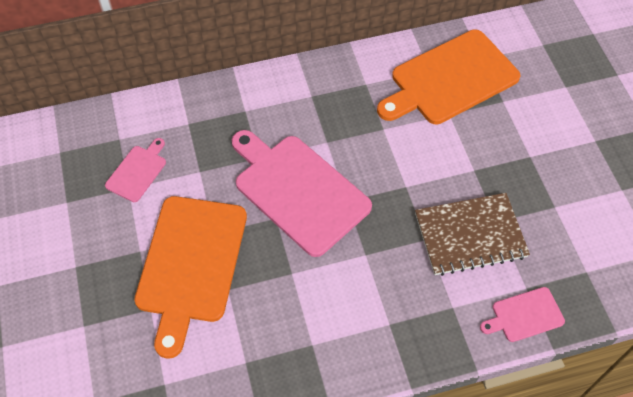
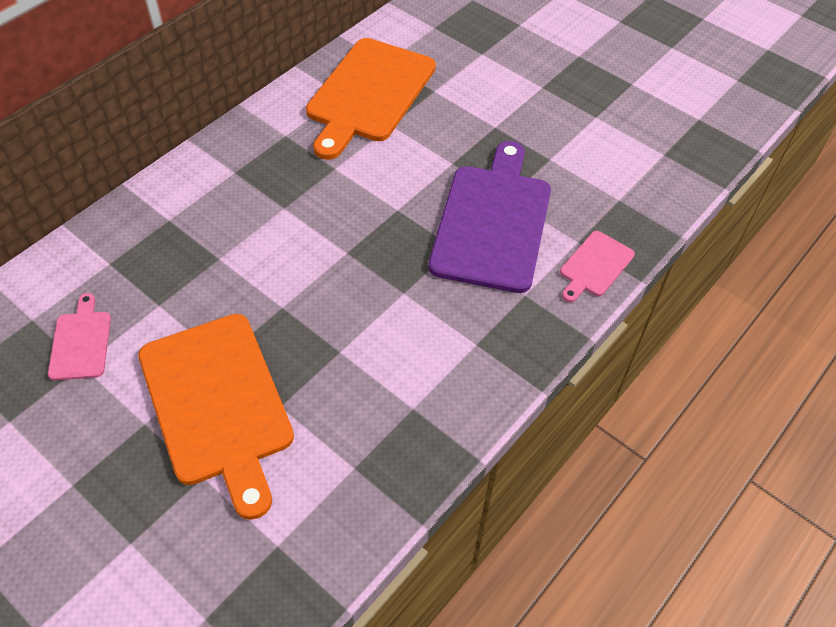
camera: 35 degrees left, 5 degrees down
(298, 191) = (287, 269): pink cutting board -> none
(470, 235) = (492, 222): brown notebook -> purple cutting board

